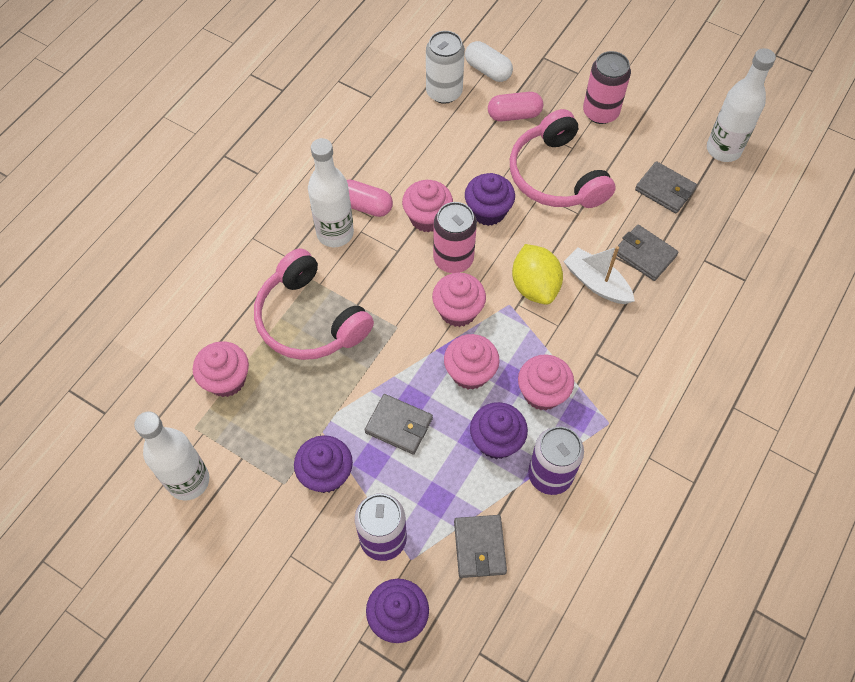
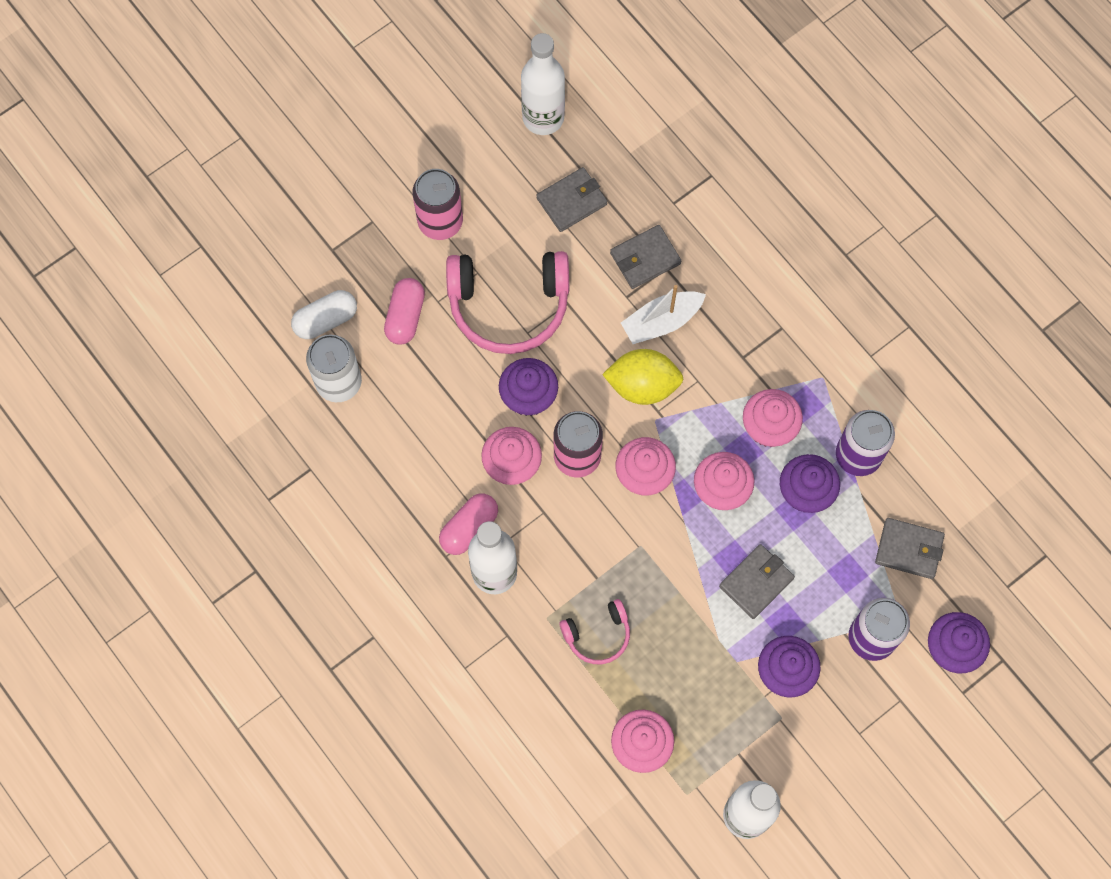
camera: 70 degrees left, 10 degrees up
(309, 319) = (598, 635): pink headphones -> pink headphones, size x0.52

